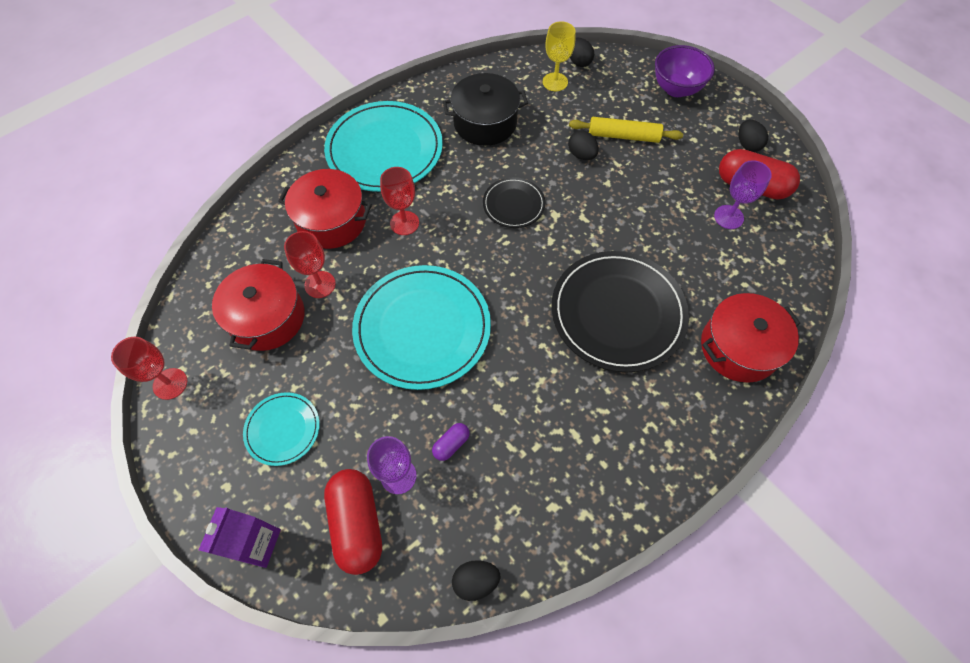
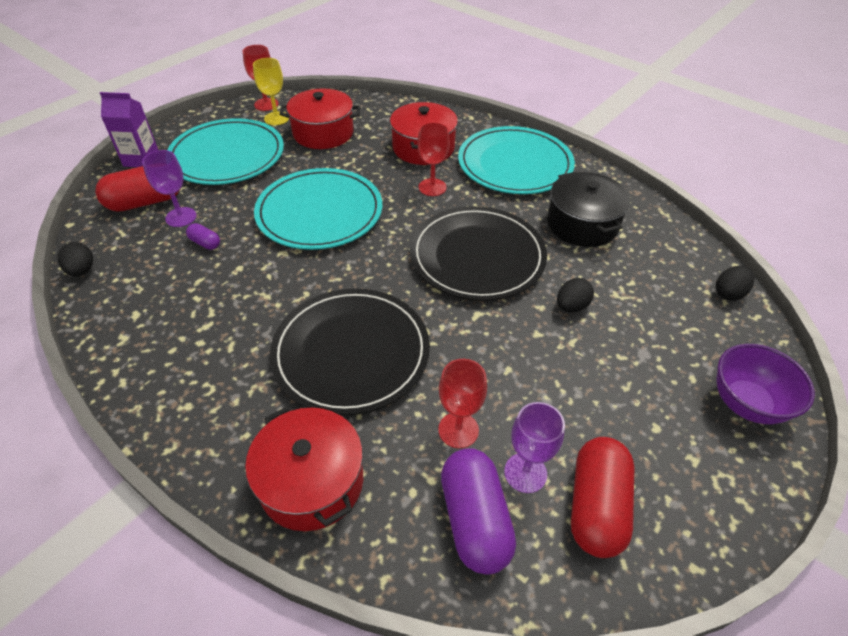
camera: 80 degrees right, 15 degrees down
(282, 429) = (227, 156): turquoise plate -> turquoise plate, size x1.97
(320, 284) = (357, 152): red goblet -> red goblet (458, 430)
(513, 204) = (477, 256): black plate -> black plate, size x1.97
(555, 82) = (678, 274): yellow goblet -> yellow goblet (276, 118)
(623, 136) = (622, 346): yellow rolling pin -> none
(747, 145) = (680, 503): black egg -> none
(763, 251) = (475, 519): none -> purple capsule

